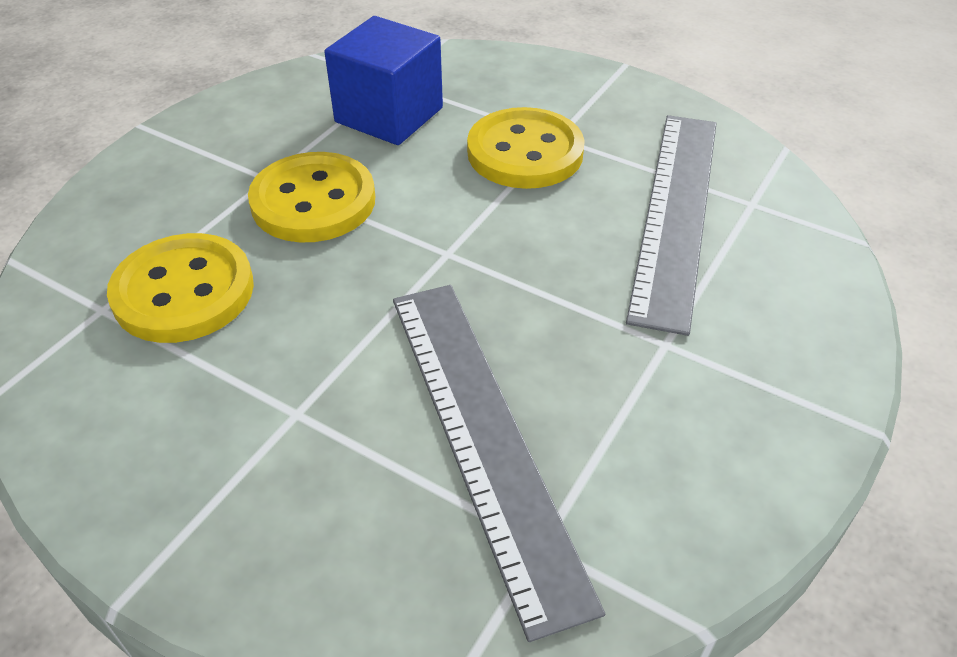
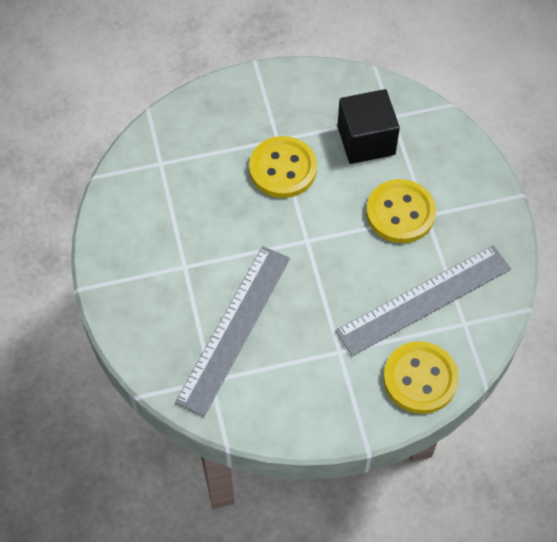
camera: 45 degrees right, 15 degrees up
(184, 291) = (194, 178): yellow button -> yellow button (420, 379)
(389, 115) = (366, 140): blue cube -> black cube

